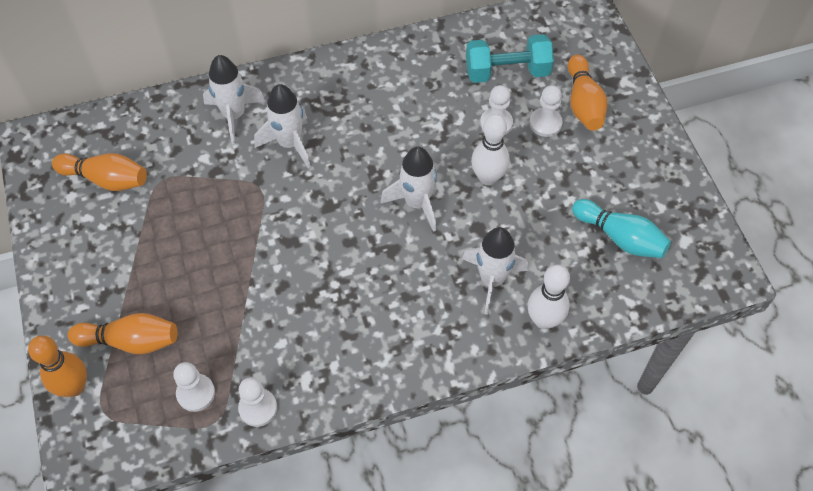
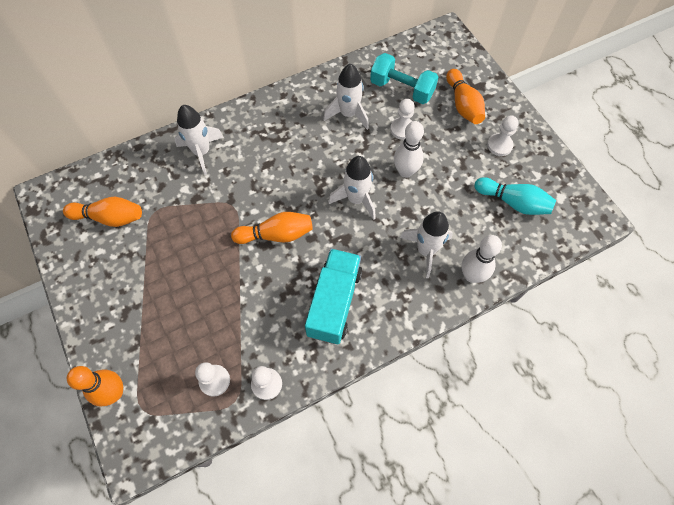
camera: 10 degrees left, 5 degrees up
(131, 341) = (154, 346): orange bowling pin -> orange bowling pin (276, 235)
(289, 143) = (249, 167): white rocket -> white rocket (348, 114)
(361, 325) = (334, 302): none -> turquoise truck
(507, 72) = (402, 89): turquoise dumbbell -> turquoise dumbbell turned 45 degrees clockwise
(545, 123) = (438, 124): white pawn -> white pawn (499, 145)

